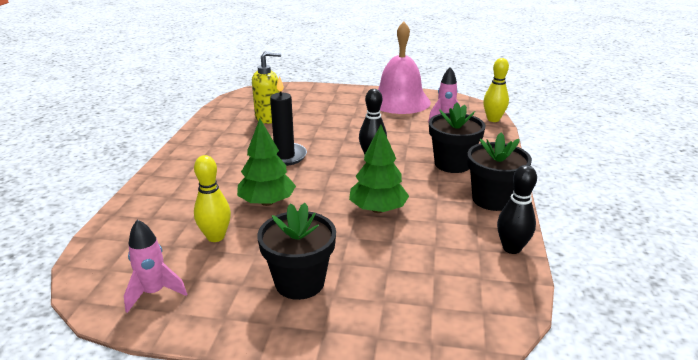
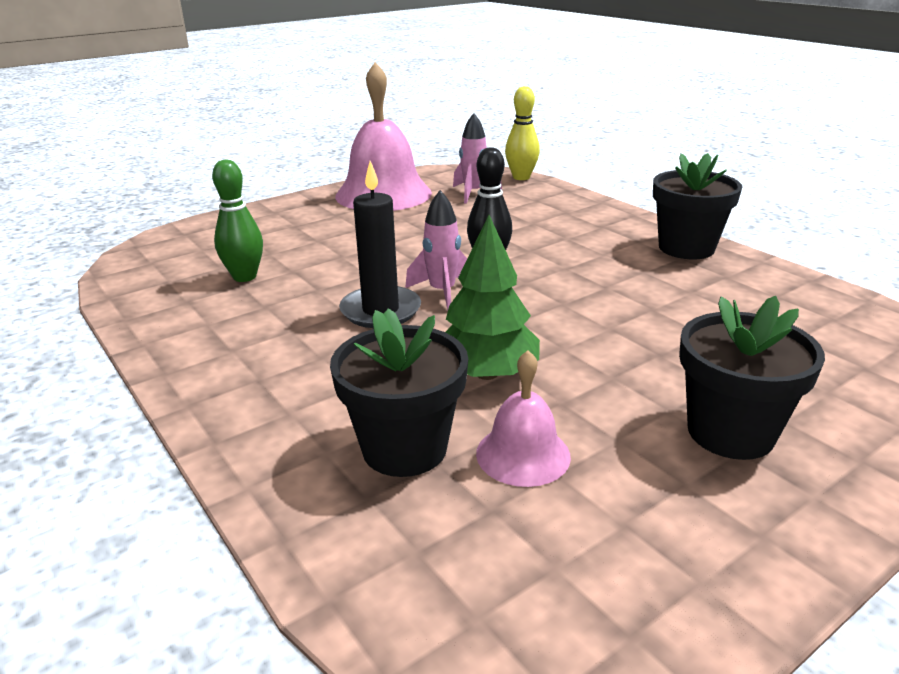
camera: 45 degrees left, 0 degrees up
(154, 293) = (620, 584): pink rocket -> pink rocket (442, 292)
(215, 237) = (523, 454): yellow bowling pin -> pink bell
(268, 118) = (245, 277): yellow soap dispenser -> green bowling pin
(378, 209) = (619, 310): green tree -> none
(452, 164) = (581, 233): black flower pot -> black flower pot (404, 448)
(511, 248) = (793, 280): black bowling pin -> none

